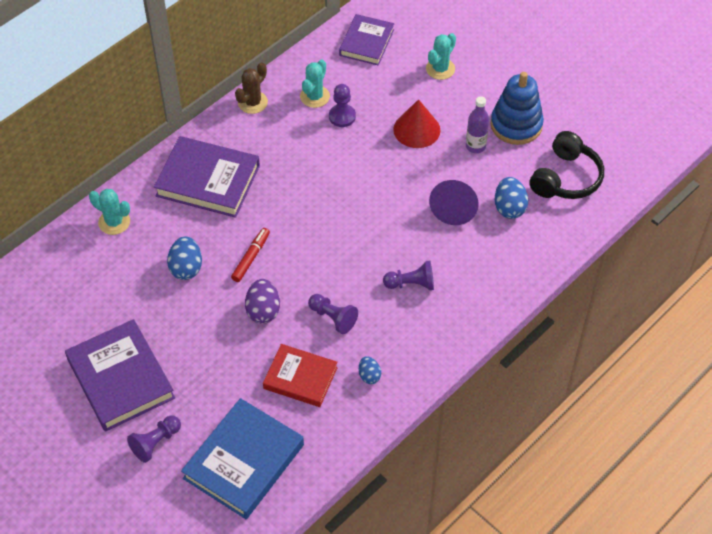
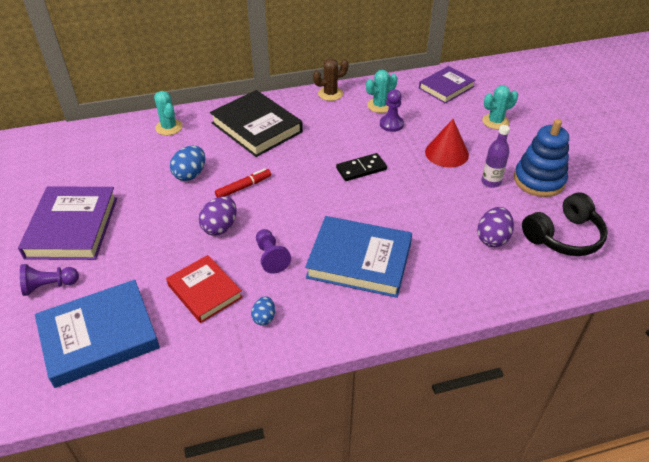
camera: 30 degrees right, 10 degrees down
(208, 181) = (256, 127): purple book -> black book
(348, 185) = (361, 169): none -> black domino
(411, 284) = (359, 260): purple pawn -> blue book
(454, 208) = (440, 219): purple cone -> none
(509, 208) = (492, 238): blue egg -> purple egg

